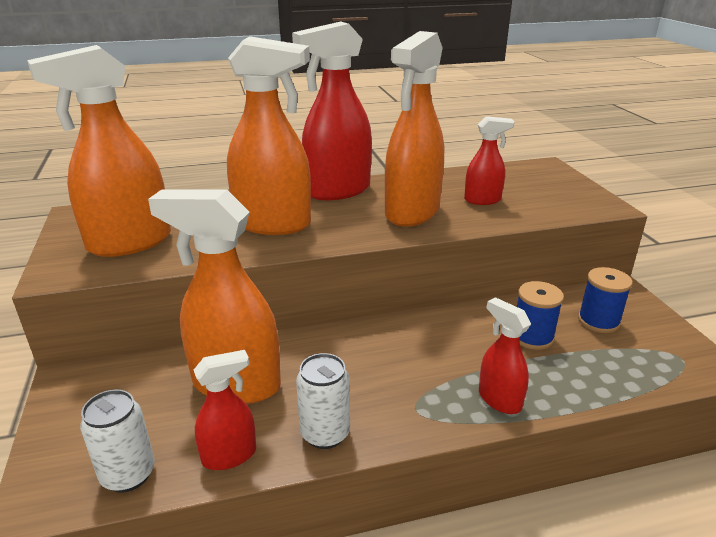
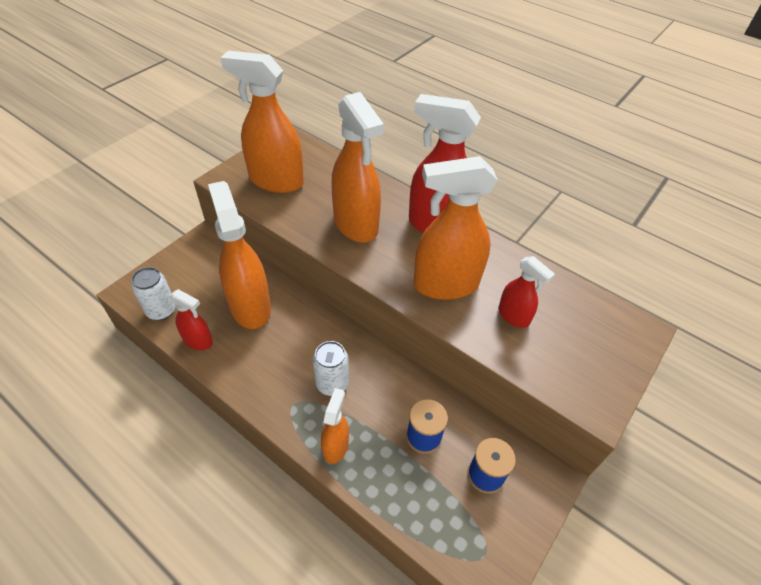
camera: 50 degrees right, 20 degrees up
(325, 433) = (241, 371): white can -> white can (332, 384)
(499, 400) = (335, 446): red spray bottle -> orange spray bottle

